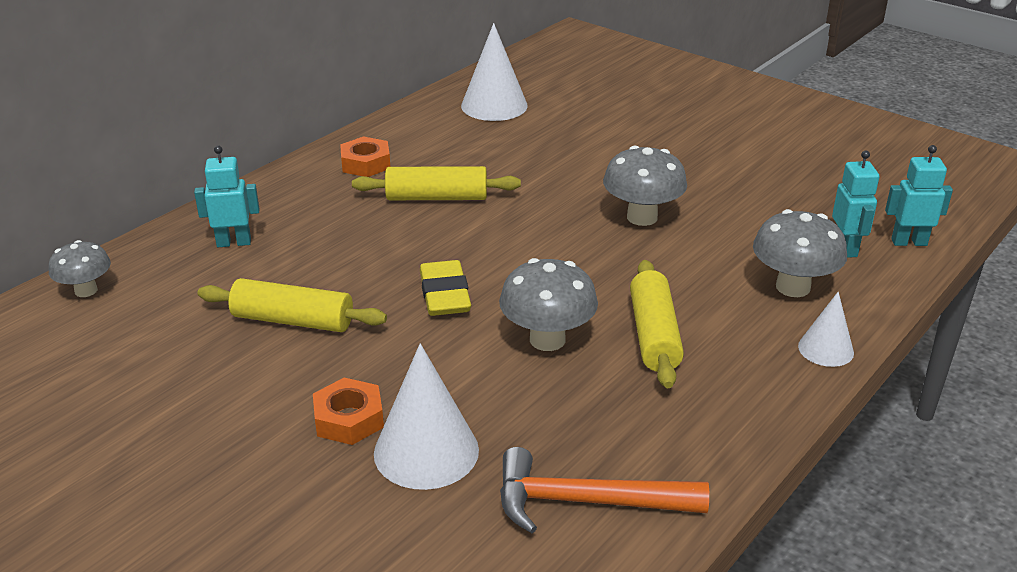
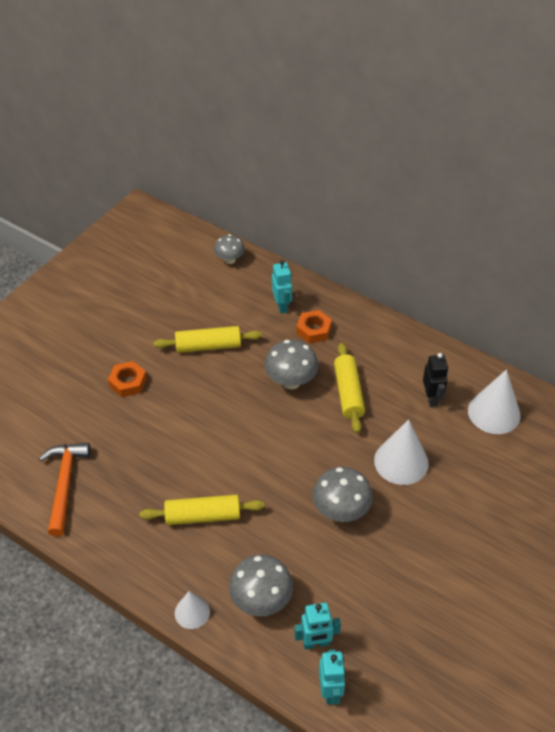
camera: 85 degrees right, 15 degrees up
(293, 320) = (208, 346): yellow rolling pin -> yellow rolling pin turned 75 degrees clockwise
(365, 163) = (386, 350): orange nut -> orange nut (313, 330)
(426, 451) = (103, 416): white cone -> white cone (401, 461)
(445, 294) = (237, 409): yellow eraser -> none
(461, 140) = (431, 398): none -> black robot
(547, 339) = (196, 462): grey mushroom -> grey mushroom (291, 381)

